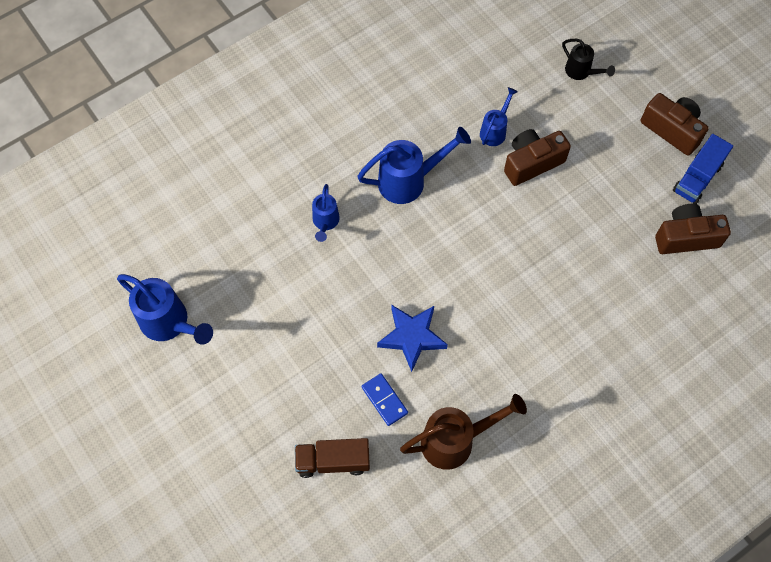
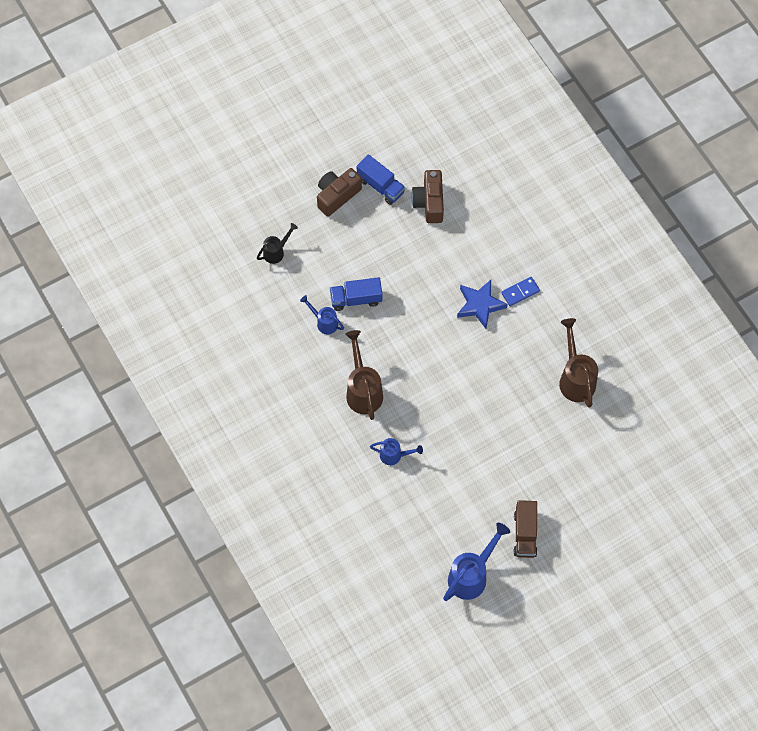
camera: 85 degrees left, 0 degrees up
(333, 461) = (586, 462): brown truck -> brown truck (525, 534)
(384, 400) = (542, 423): blue domino -> blue domino (520, 292)
(409, 181) = (363, 390): blue watering can -> brown watering can
(412, 337) = (495, 400): blue star -> blue star (480, 305)
(532, 163) = (356, 299): brown camera -> blue truck

